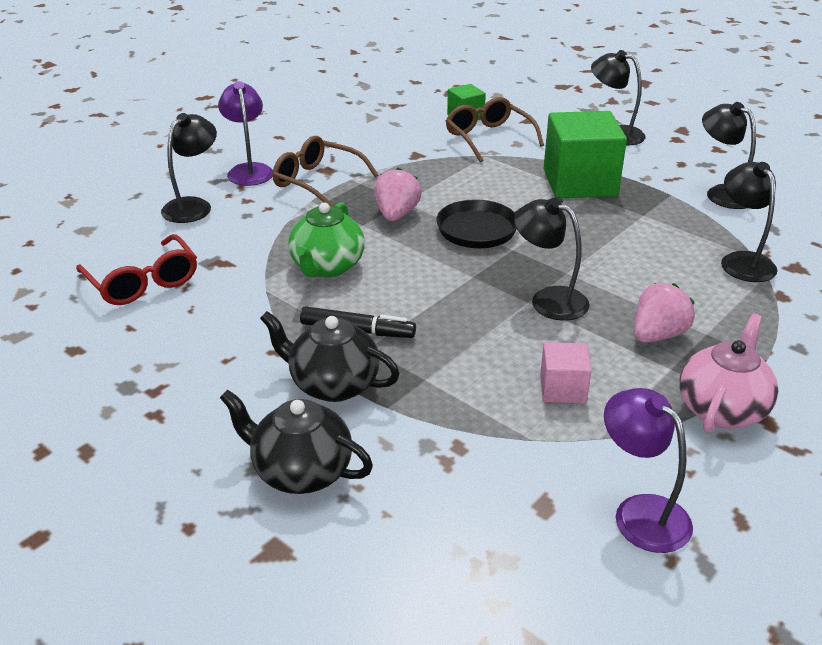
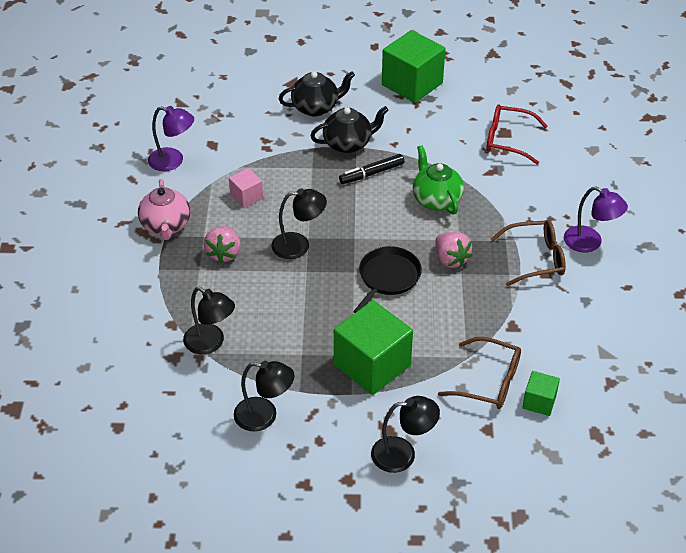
camera: 140 degrees right, 10 degrees up
(110, 423) = (412, 84): none -> green cube
(193, 206) = (570, 196): black lamp -> none

